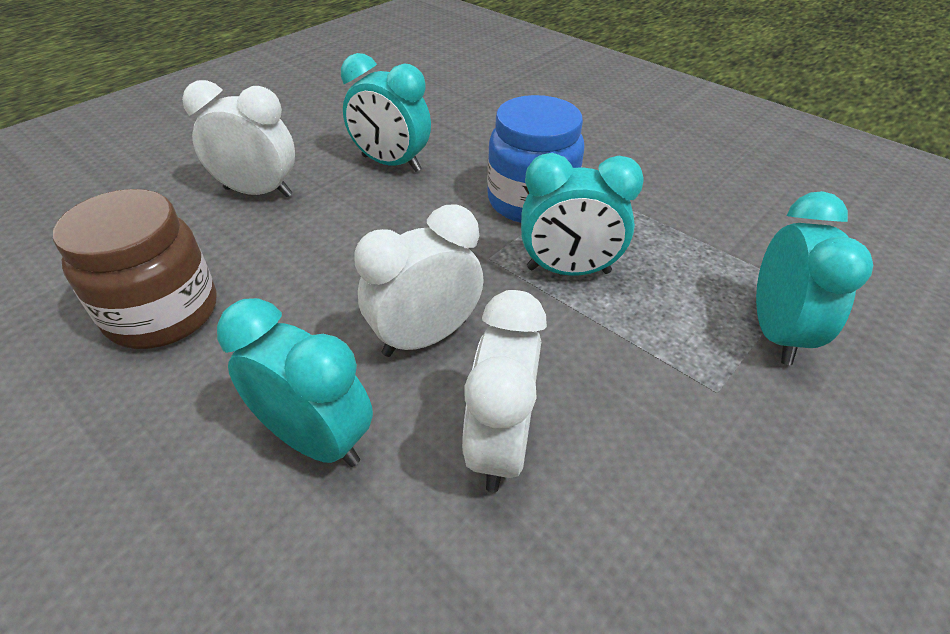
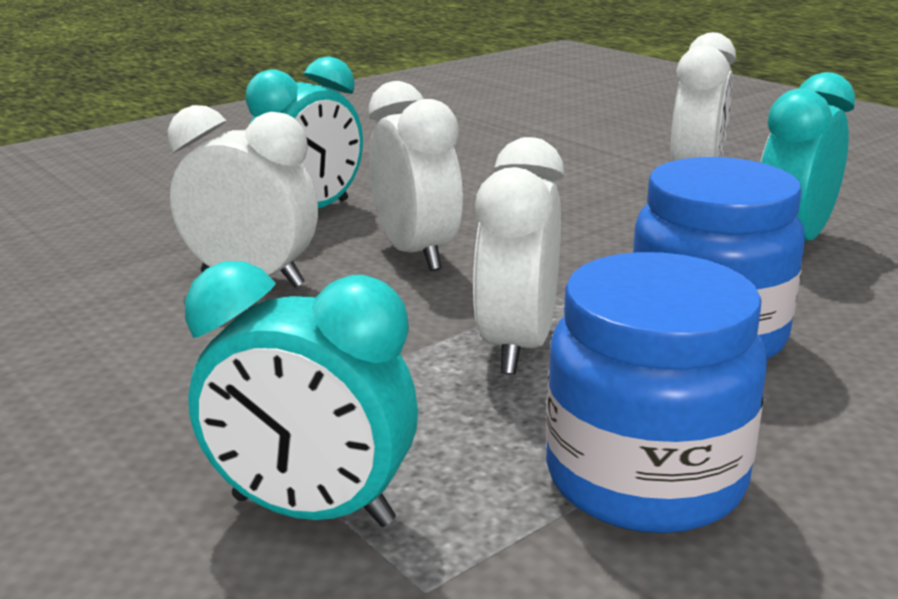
camera: 100 degrees right, 20 degrees down
(163, 313) = (489, 158): brown jar -> none
(568, 270) = (517, 346): turquoise clock -> white clock
(679, 225) = (645, 478): none -> blue jar

